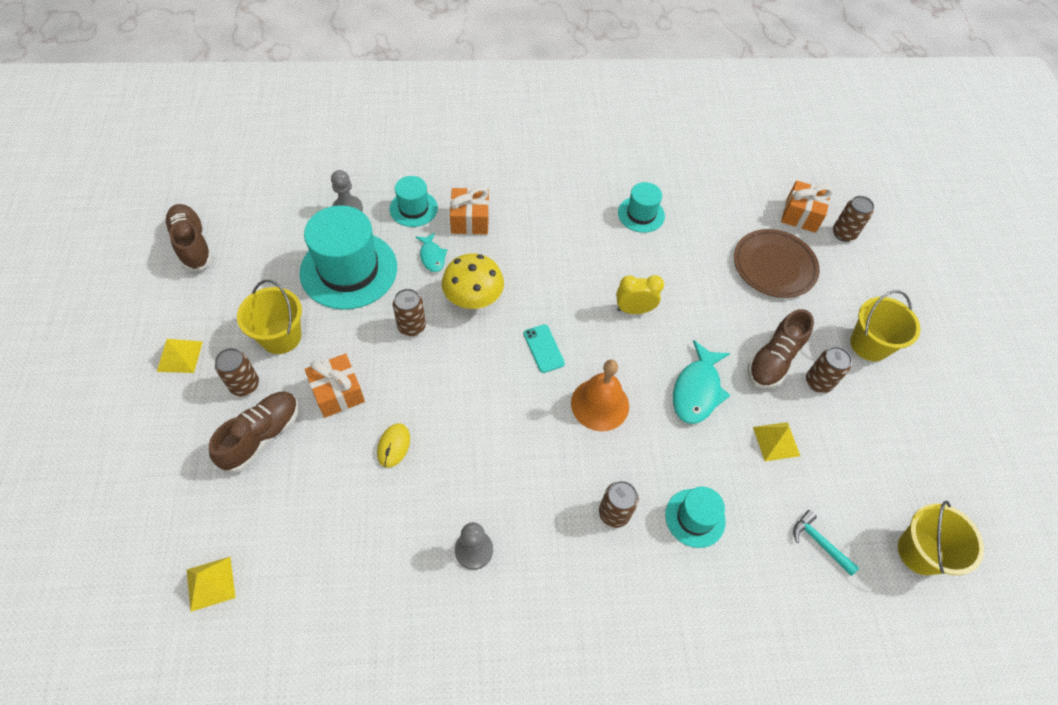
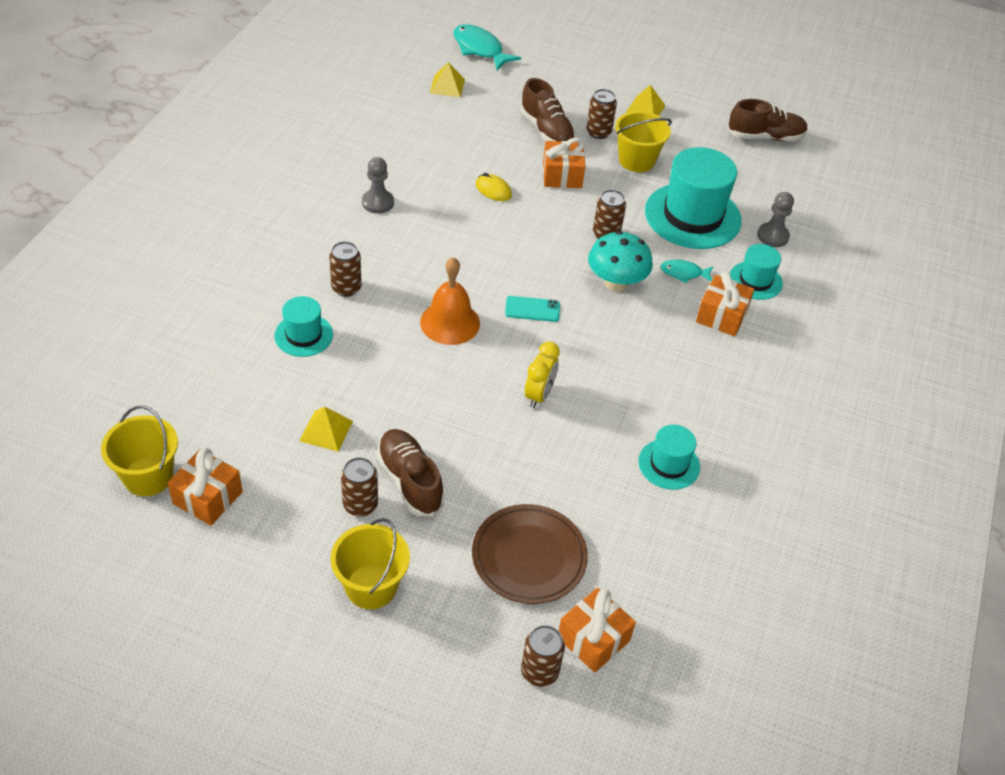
camera: 115 degrees right, 10 degrees down
(473, 299) = (616, 283): yellow mushroom -> turquoise mushroom
(697, 390) = (418, 399): turquoise fish -> turquoise fish (480, 49)
(819, 542) = (217, 406): turquoise hammer -> none
(898, 492) = (207, 497): none -> orange gift

